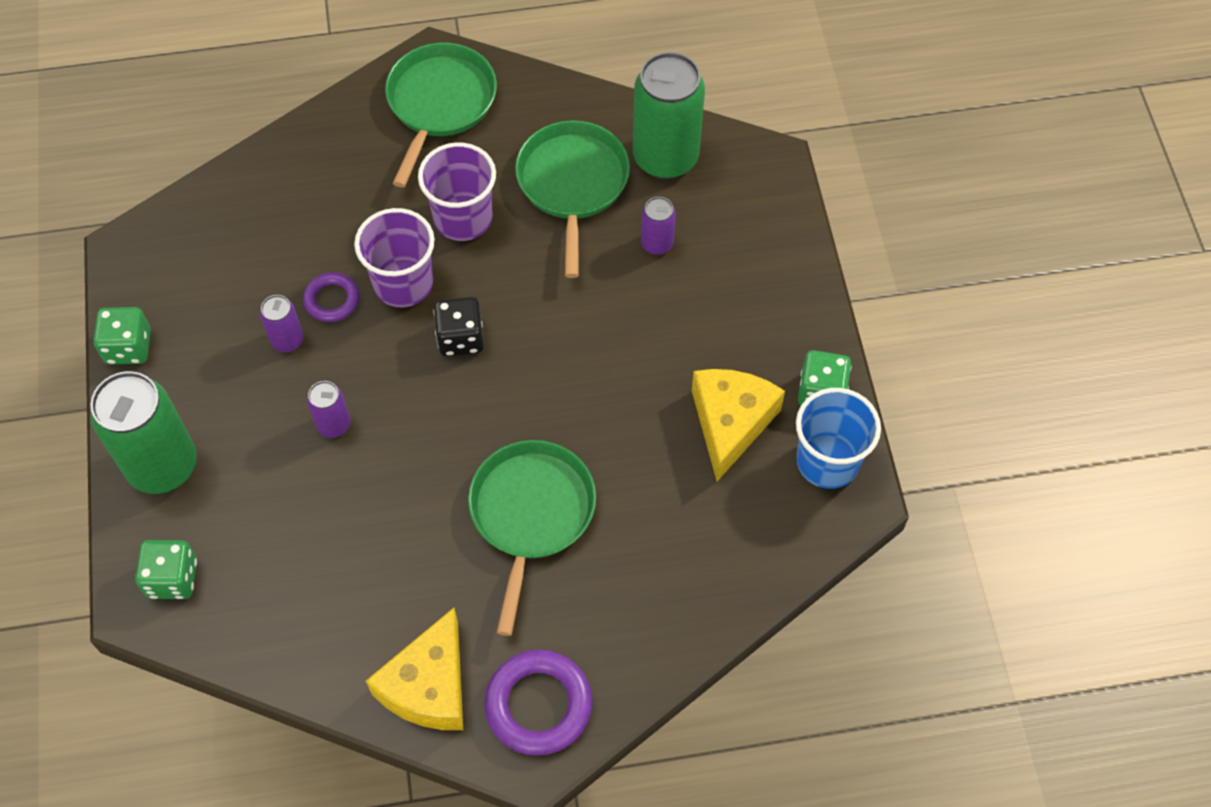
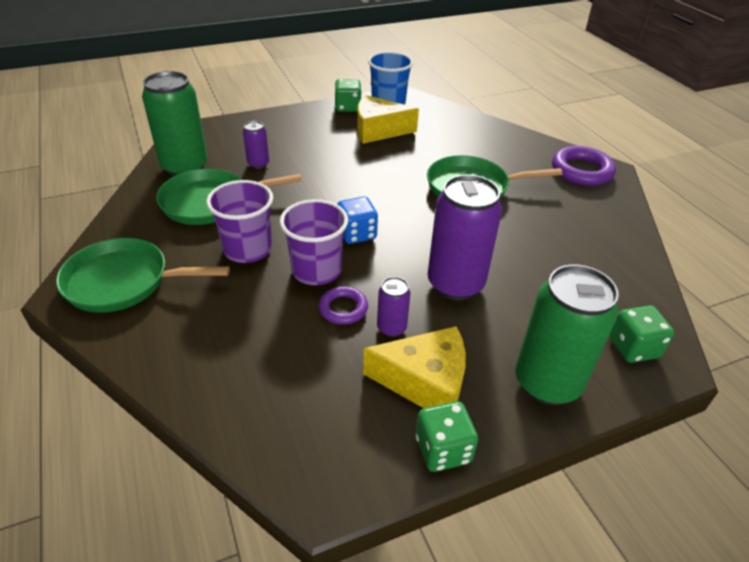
camera: 105 degrees left, 20 degrees down
(334, 425) = (455, 284): purple can -> purple can, size x2.10
(428, 686) = (604, 209): yellow cheese -> yellow cheese (425, 382)
(460, 338) = (356, 234): black dice -> blue dice

